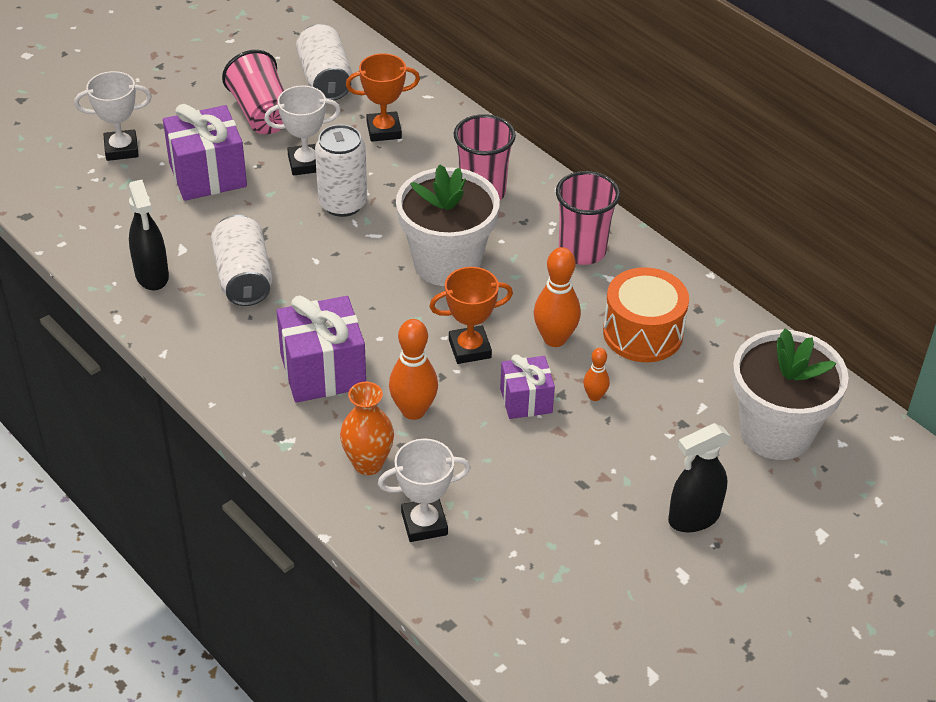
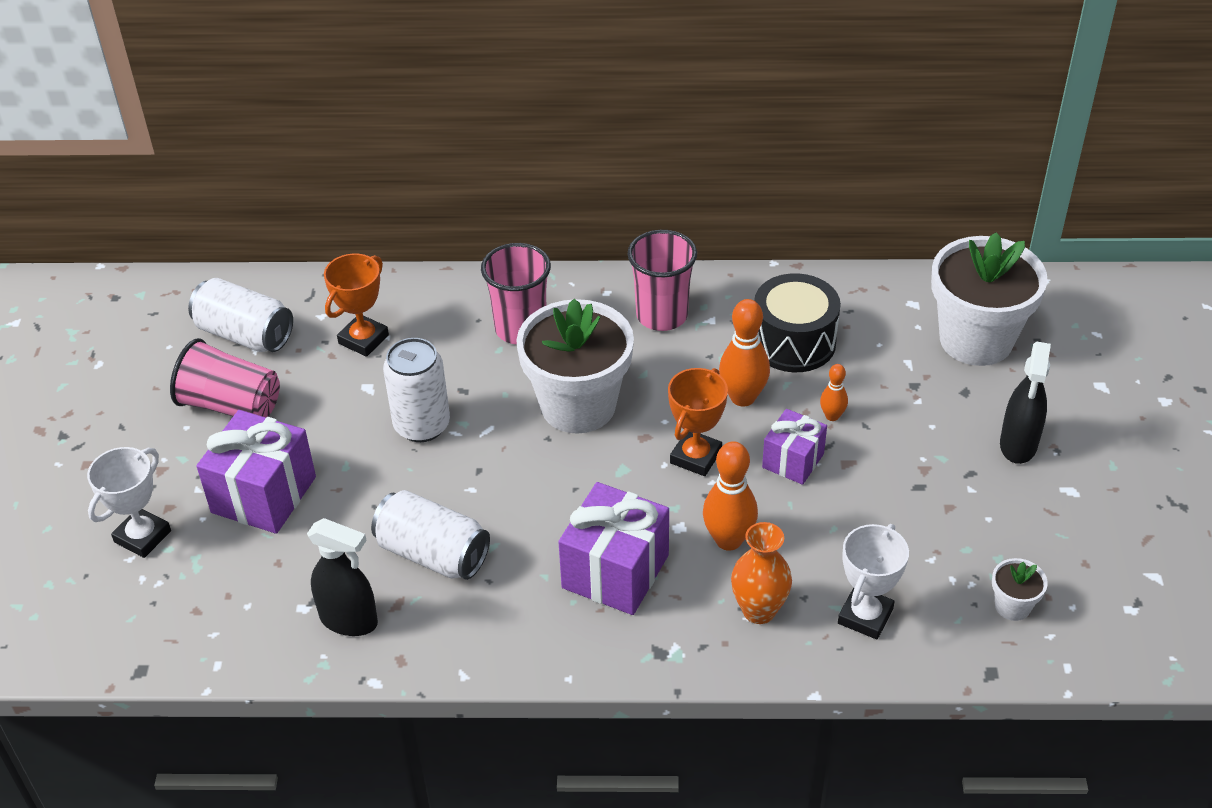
camera: 45 degrees left, 0 degrees up
(306, 163) = (338, 417): white trophy -> none
(525, 602) = (1012, 606): none -> white flower pot
(643, 333) = (793, 342): orange drum -> black drum

